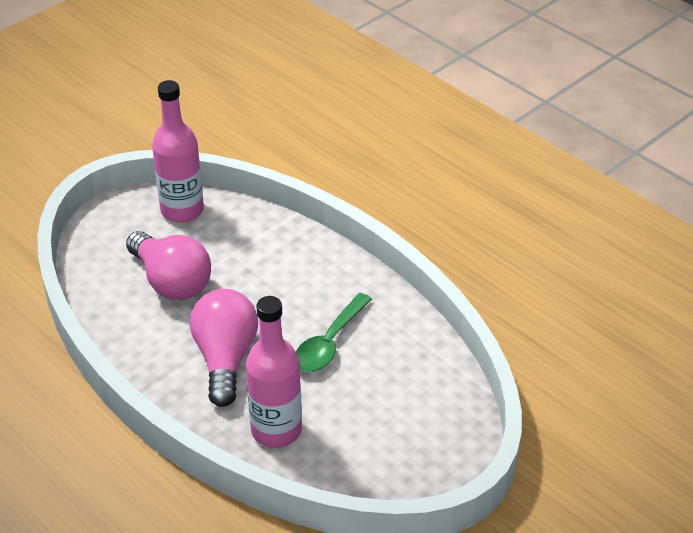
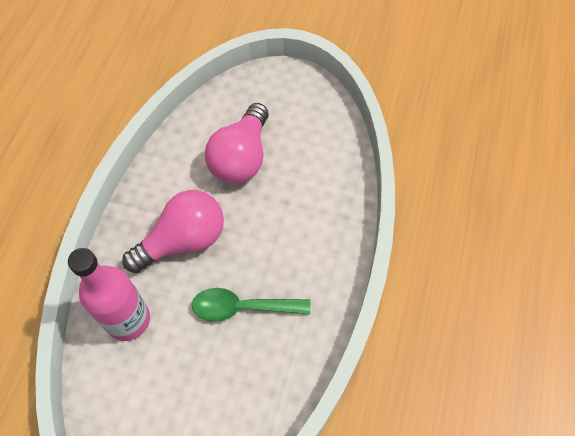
camera: 60 degrees right, 20 degrees up
(182, 210) = (321, 120): pink bottle -> none

